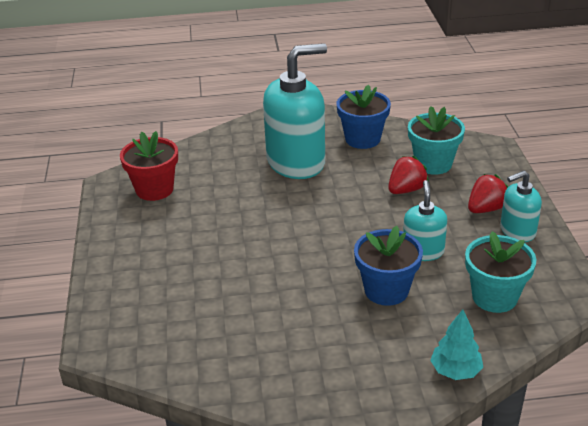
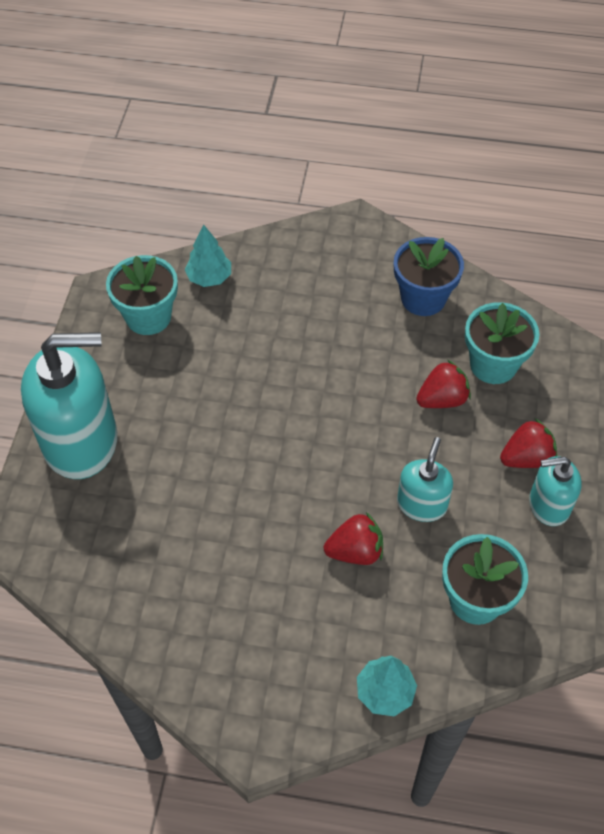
camera: 15 degrees right, 20 degrees up
(154, 189) = (148, 317): red flower pot -> turquoise flower pot
(193, 158) = (209, 278): none -> turquoise tree
(296, 162) = (328, 316): turquoise soap dispenser -> turquoise soap dispenser (81, 441)
(386, 290) = (355, 551): blue flower pot -> red strawberry

